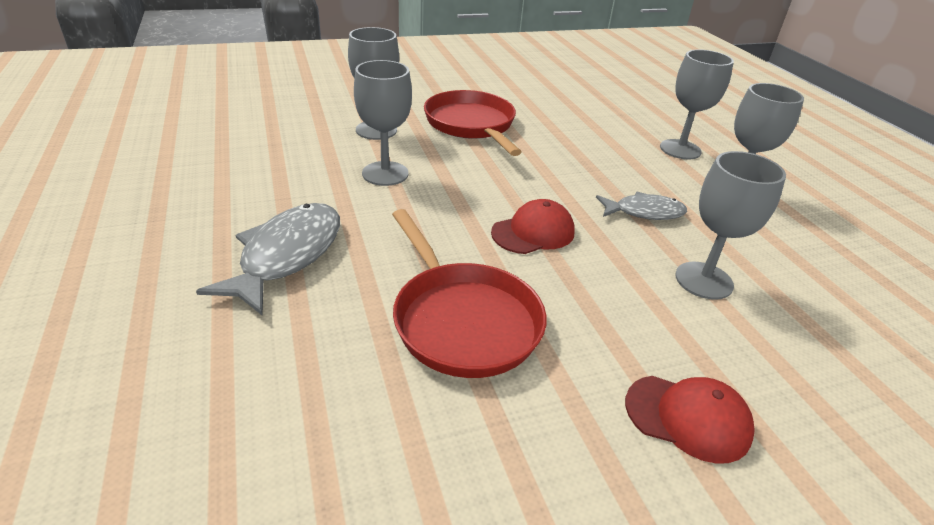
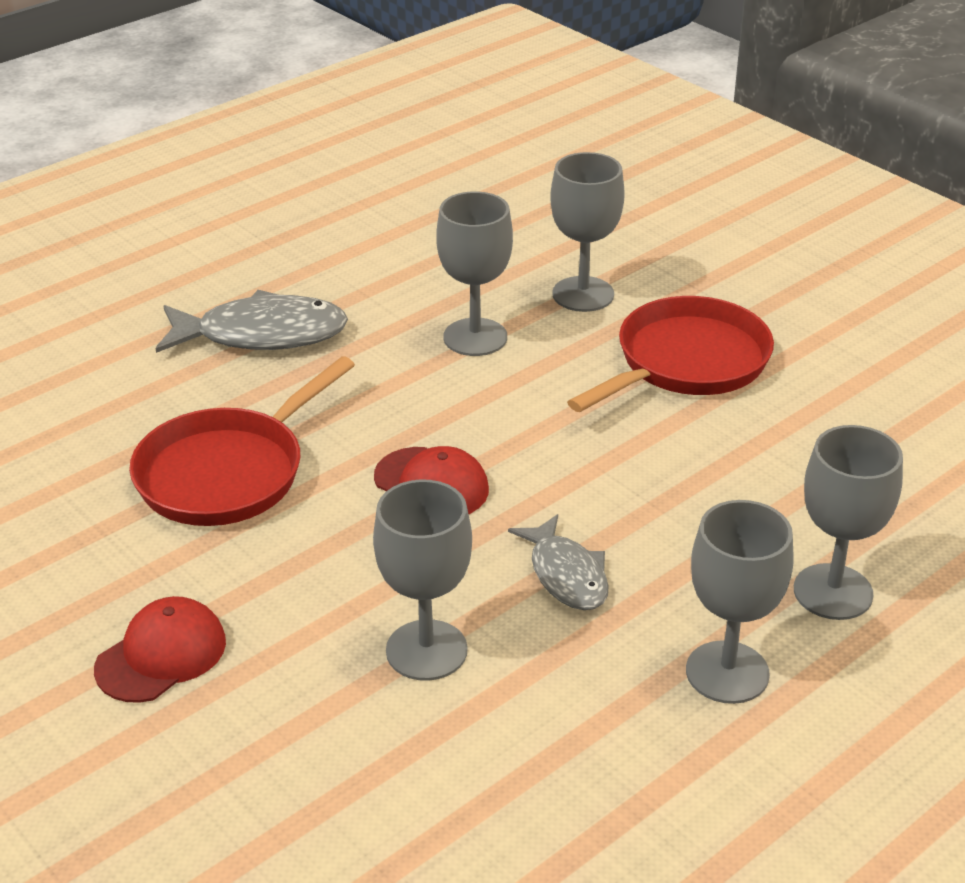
camera: 70 degrees right, 0 degrees up
(688, 418) = (161, 655): red cap -> red cap turned 135 degrees counterclockwise

